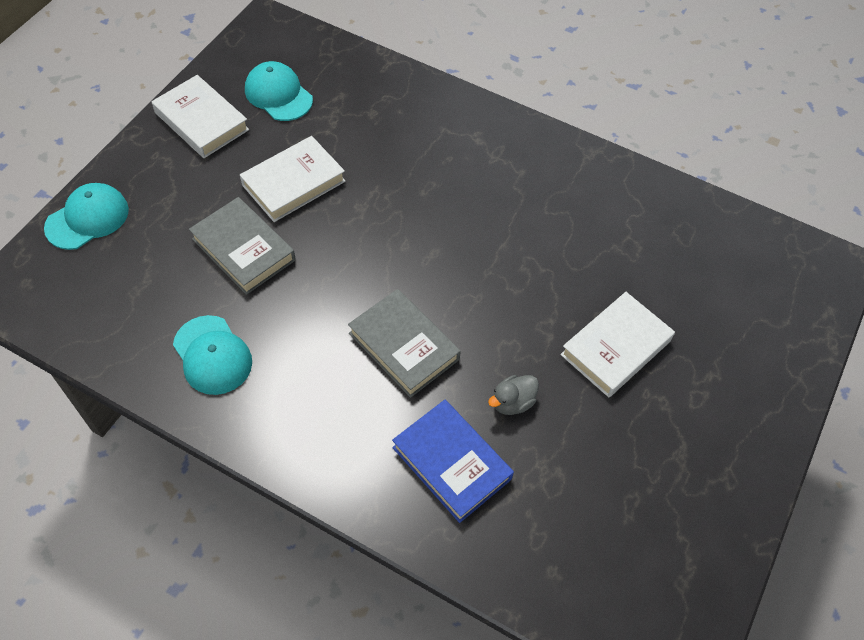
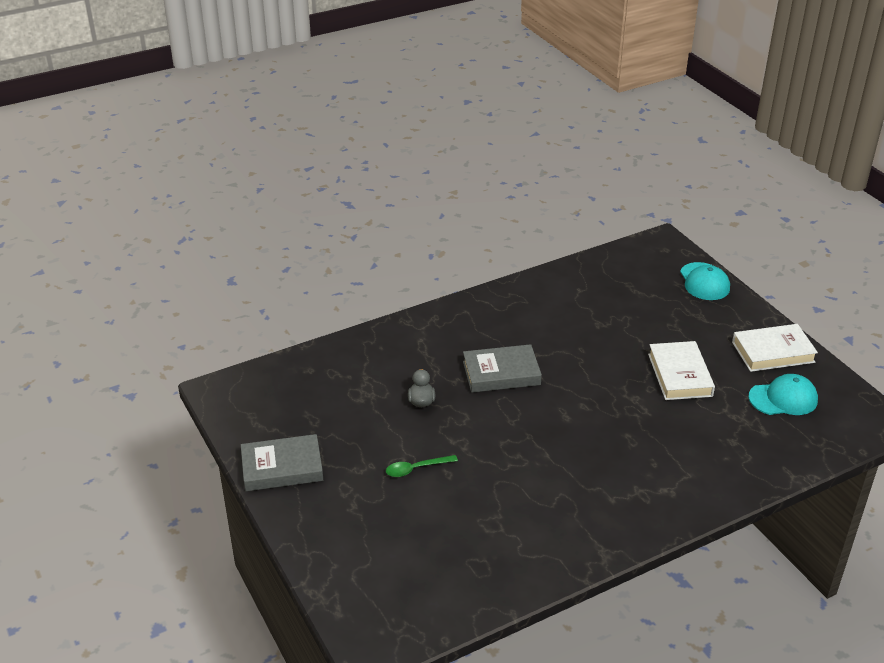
camera: 125 degrees right, 20 degrees down
(212, 355) = (558, 299): turquoise cap -> none
(243, 249) = (632, 334): grey book -> grey book (282, 467)
(451, 463) = (406, 360): blue book -> none
(615, 348) = (416, 469): white book -> green spoon

